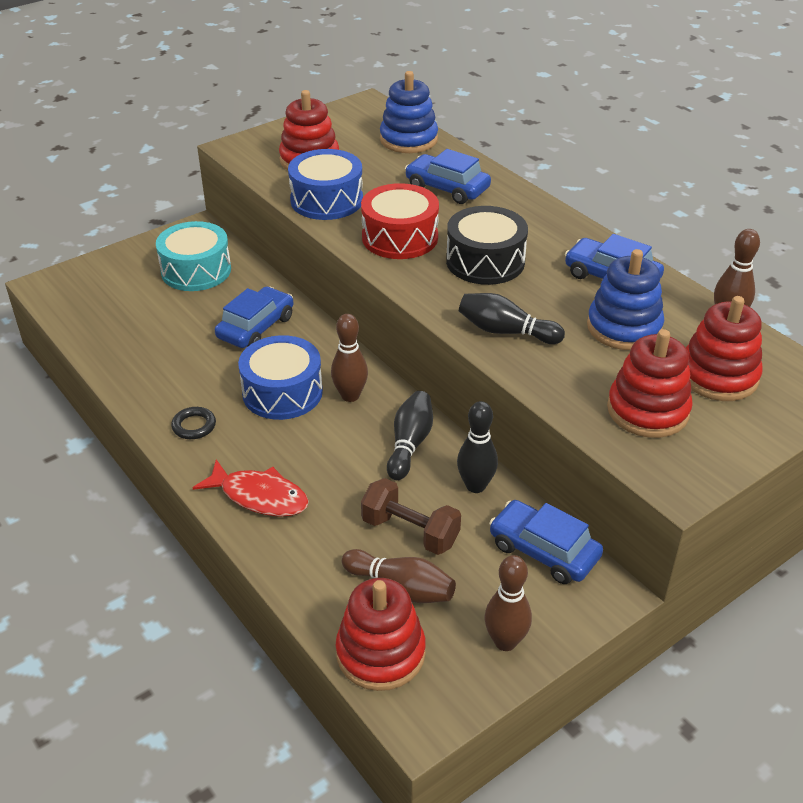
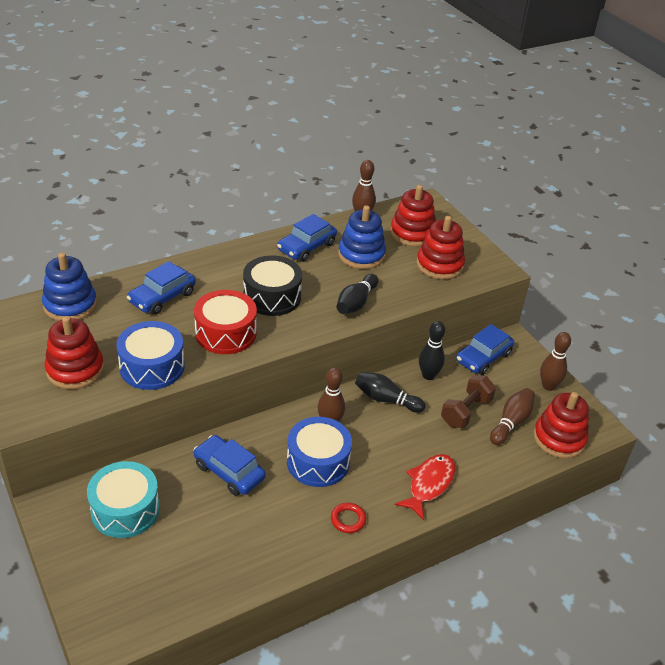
camera: 85 degrees left, 0 degrees up
(194, 426) = (348, 520): black ring -> red ring

